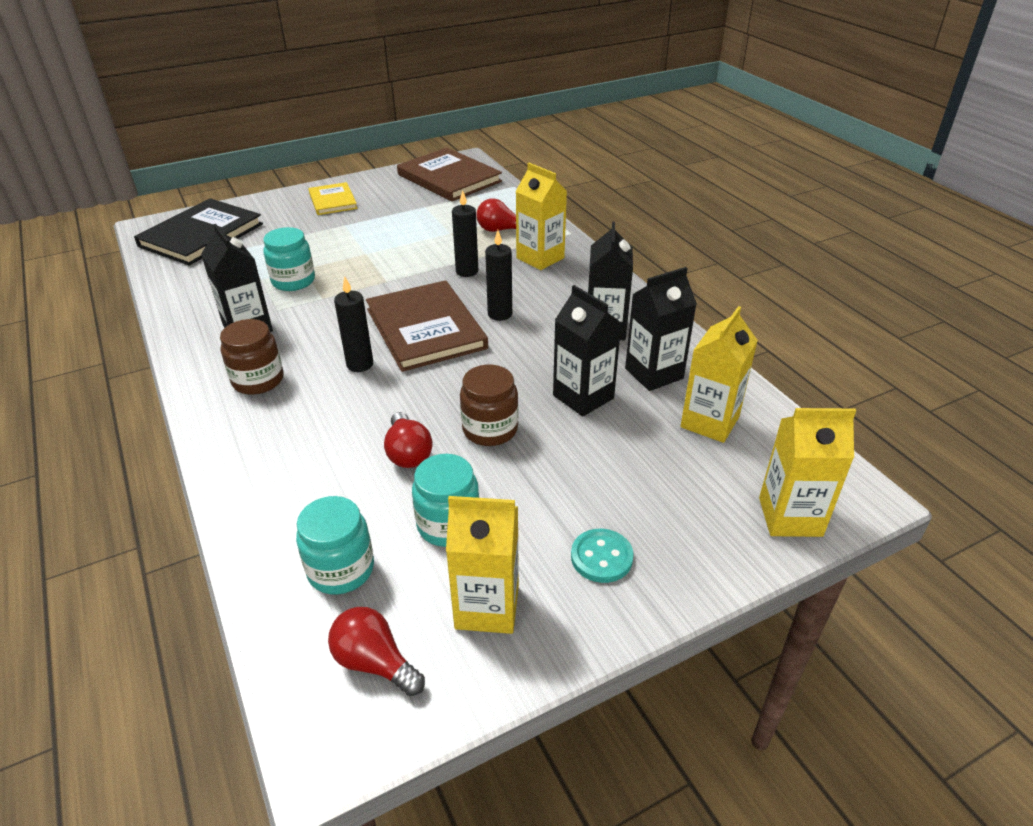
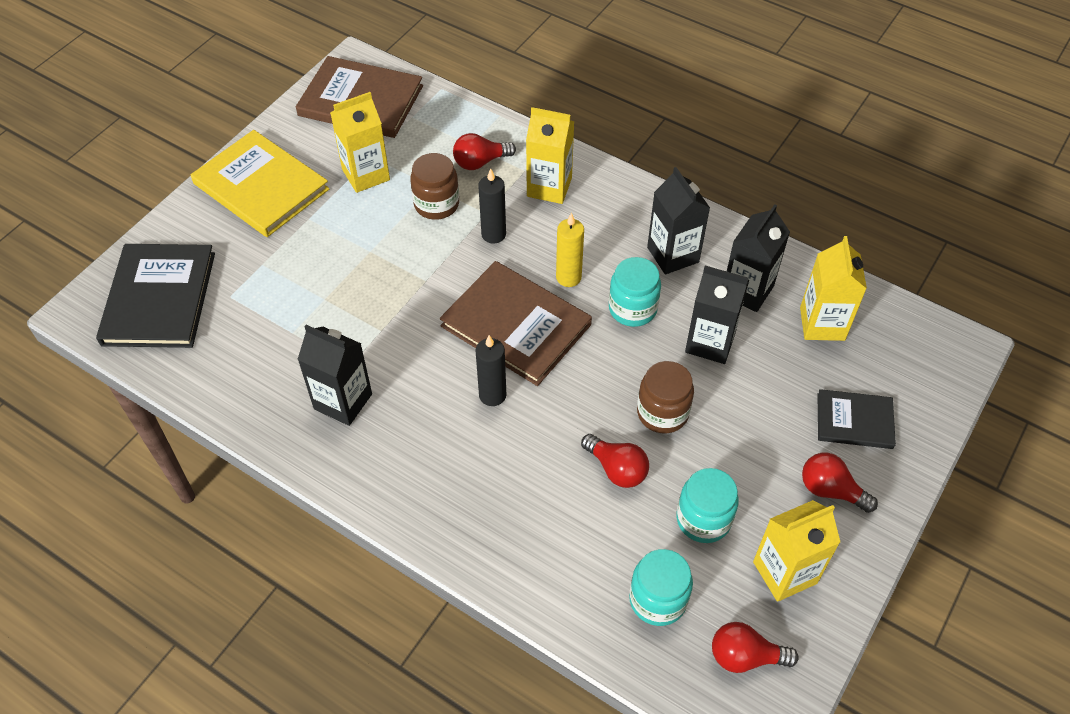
camera: 30 degrees left, 15 degrees up
(258, 380) = (415, 457): brown jar -> brown jar (436, 204)
(293, 281) = (330, 321): turquoise jar -> turquoise jar (632, 309)
(333, 201) = (261, 186): yellow book -> yellow book, size x1.75
(500, 314) = (568, 277): black candle -> yellow candle
(601, 557) = (830, 490): turquoise button -> red light bulb
(679, 510) = (854, 421): none -> black book
(790, 517) = (930, 389): yellow carton -> yellow carton (366, 175)

